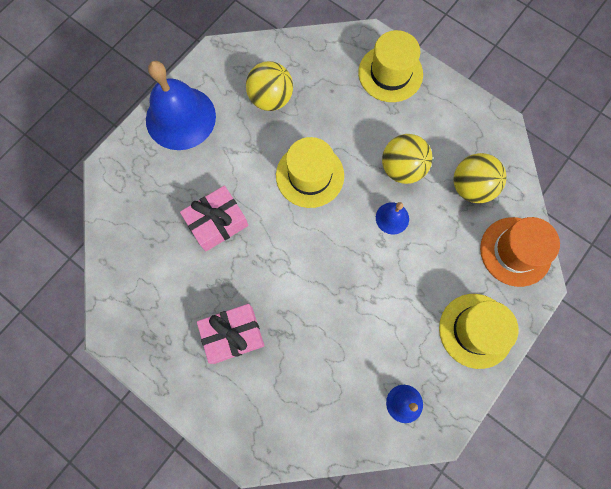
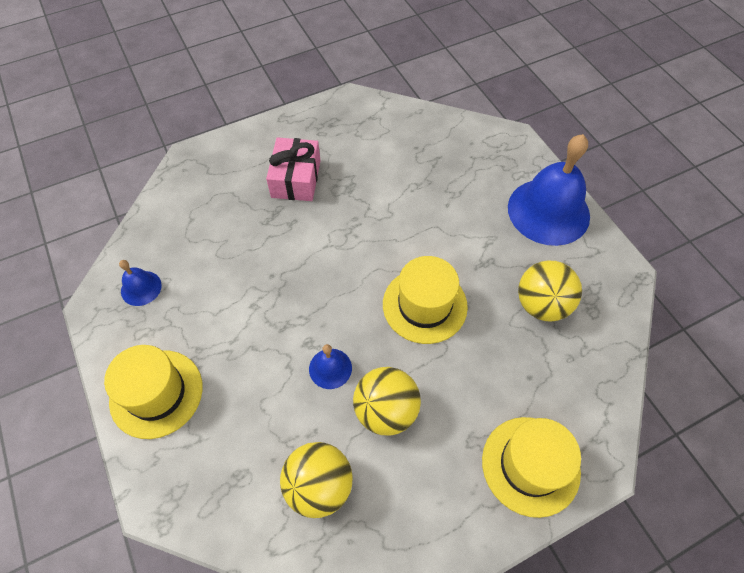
camera: 115 degrees right, 15 degrees down
(217, 222) = (412, 203): pink gift -> none
(515, 251) = (209, 495): orange hat -> none

